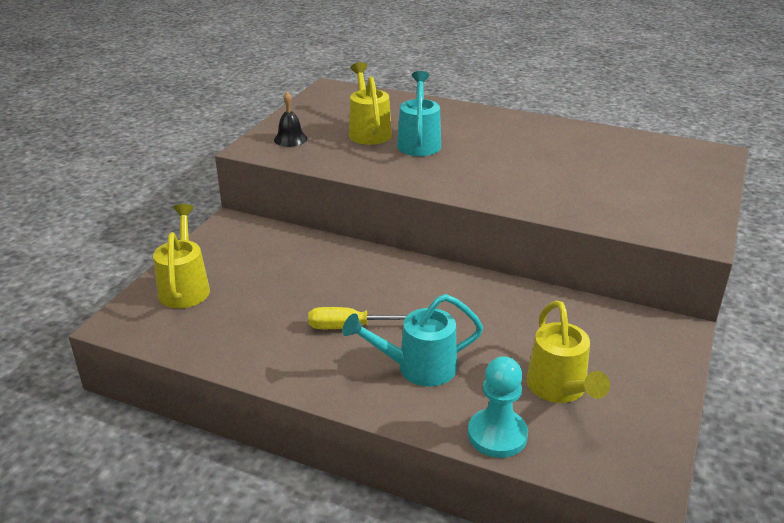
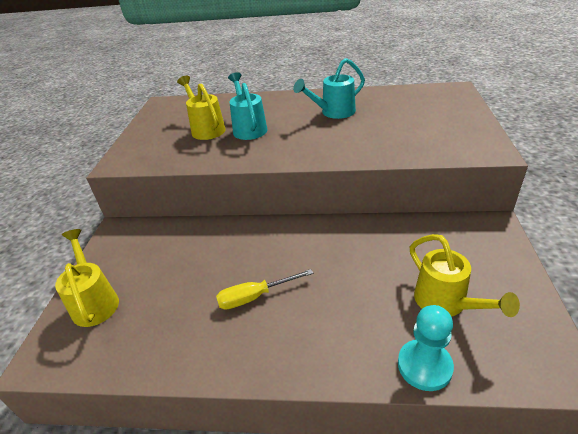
camera: 15 degrees left, 5 degrees up
(290, 139) = (146, 149): black bell -> none
(418, 368) = (327, 319): turquoise watering can -> turquoise watering can (334, 112)

